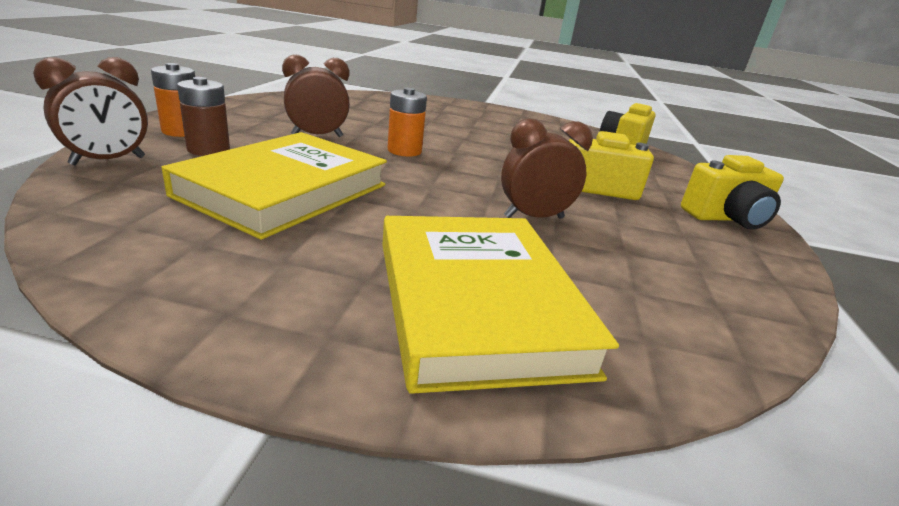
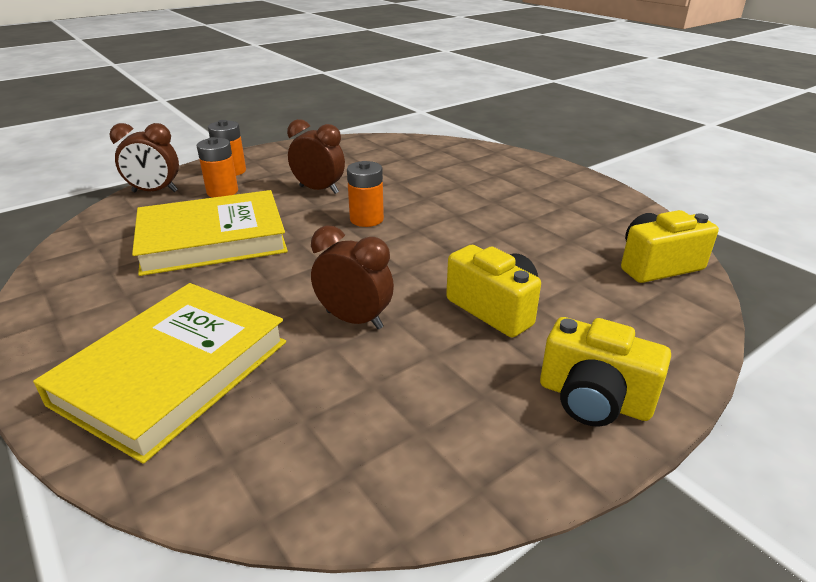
camera: 45 degrees right, 5 degrees up
(208, 150) = (222, 191): brown battery -> orange battery

